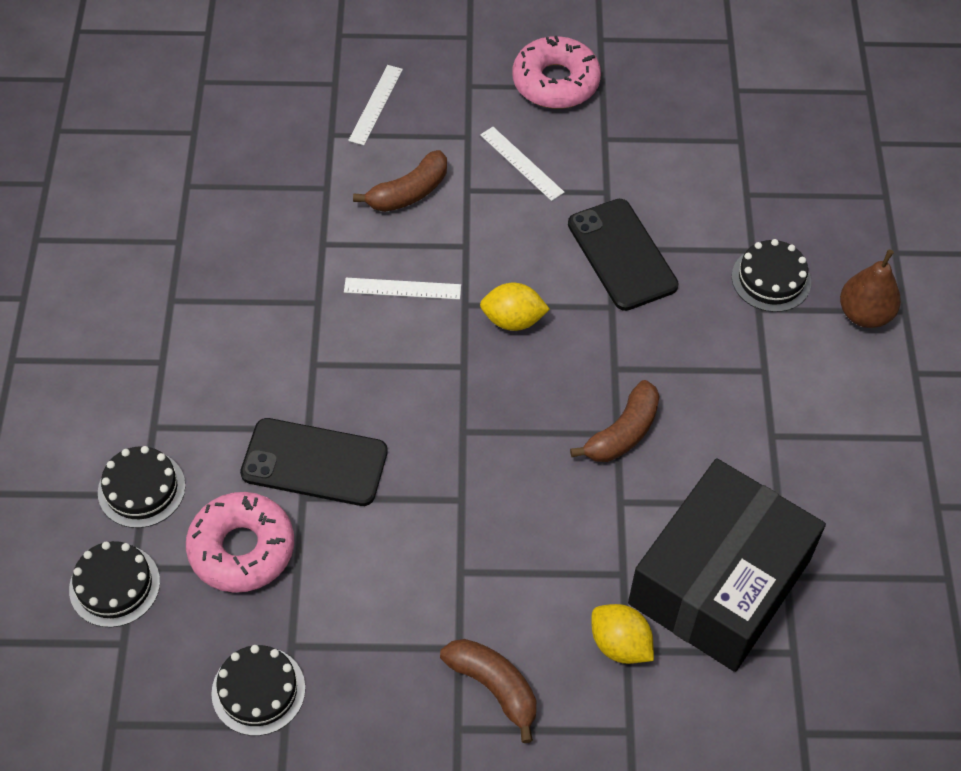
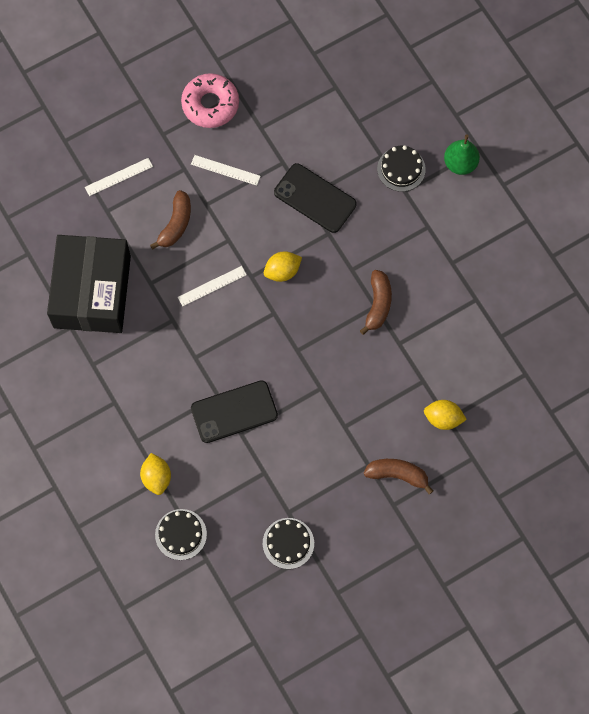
camera: 30 degrees left, 15 degrees up
(141, 489) = (156, 477): black cake -> yellow lemon
(242, 549) = (230, 478): pink donut -> none
(376, 104) = (119, 177): white ruler -> white ruler turned 75 degrees clockwise
(719, 581) = (471, 358): black box -> black box (92, 291)
(864, 314) = (460, 163): brown pear -> green pear

